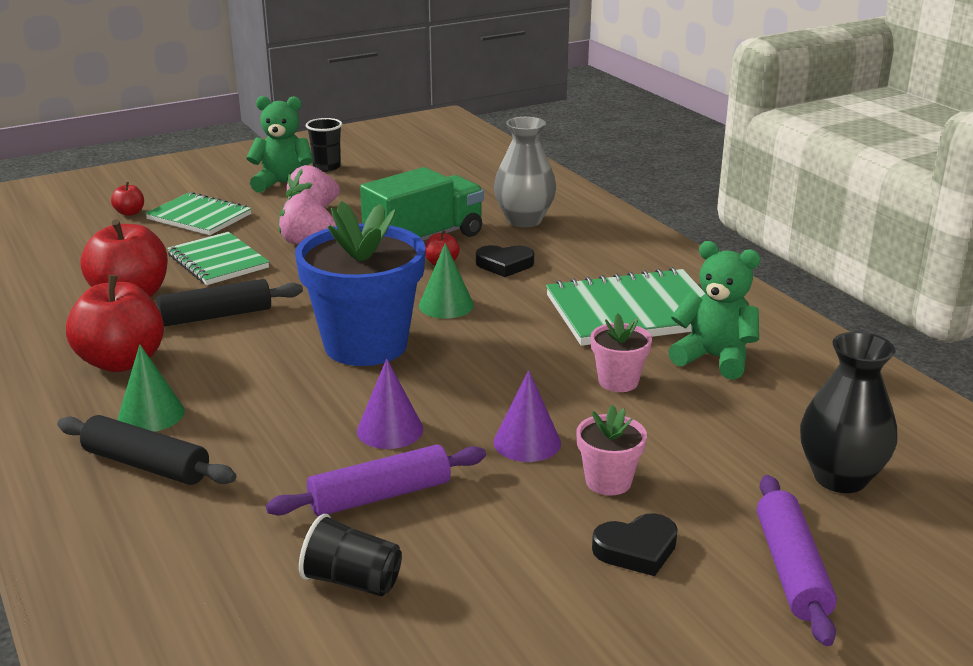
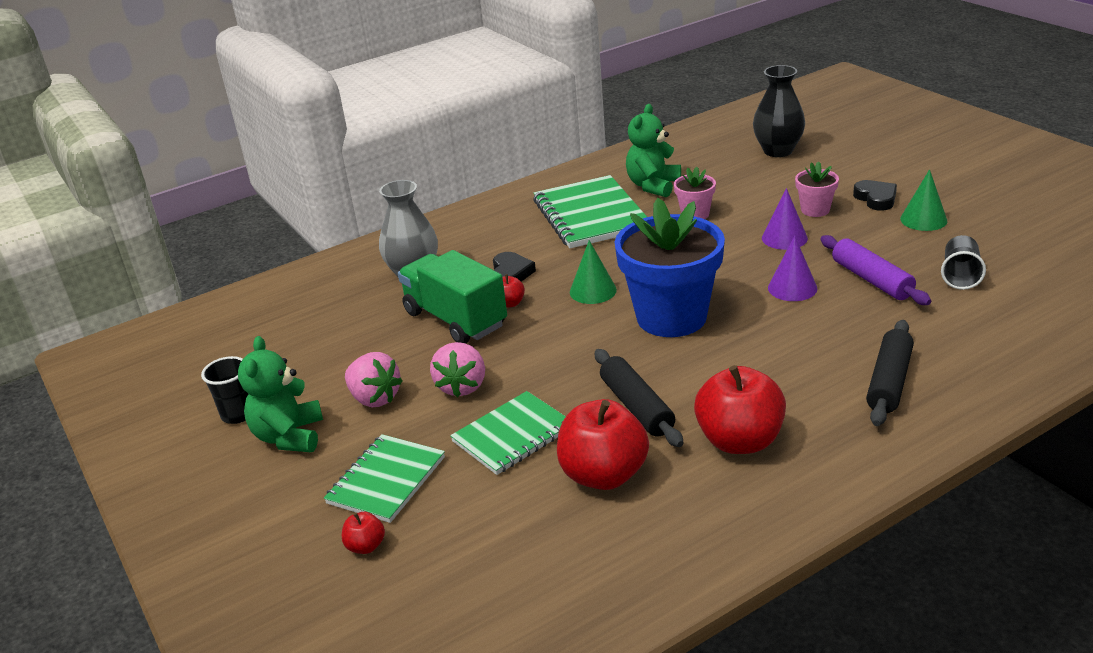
camera: 90 degrees left, 5 degrees up
(151, 414) = (819, 399): green cone -> green cone (923, 219)
(791, 569) = (868, 161): purple rolling pin -> none

